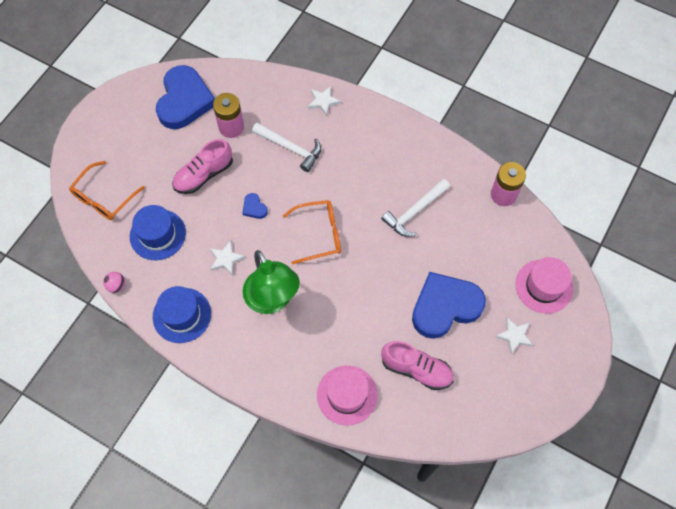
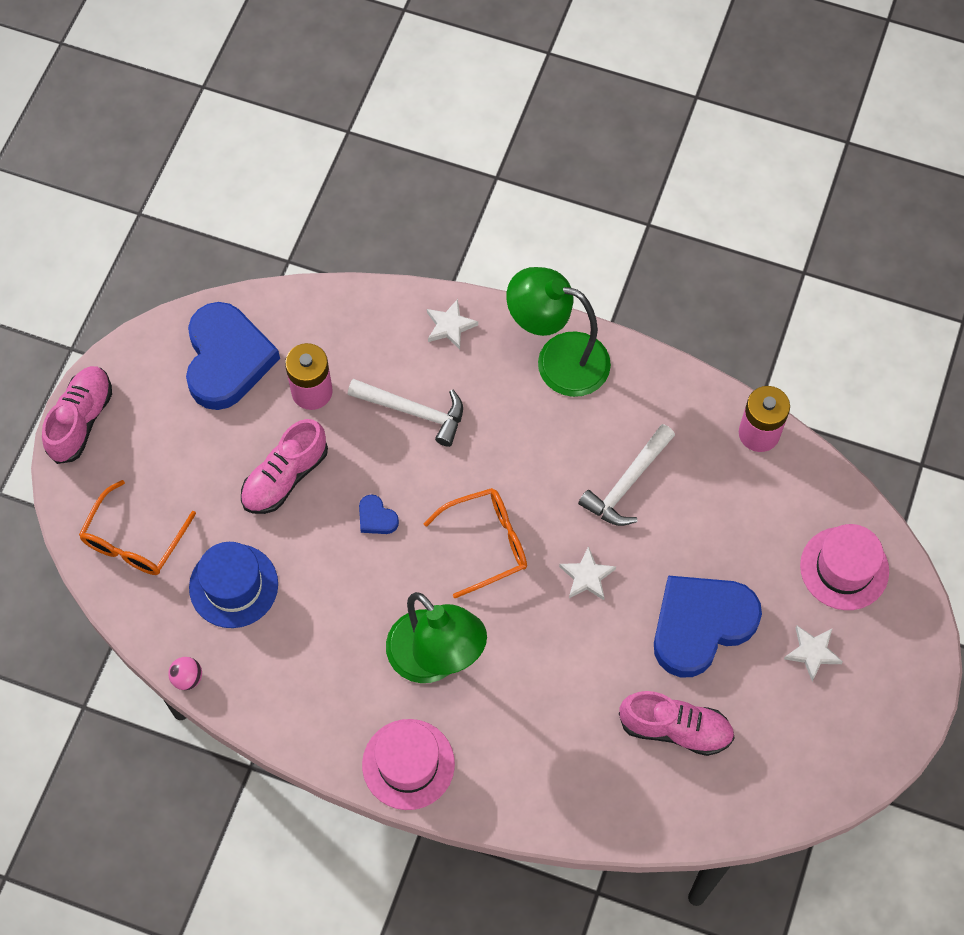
camera: 10 degrees left, 0 degrees up
(89, 122) = (81, 420): none -> pink shoe
(182, 315) = (300, 707): blue hat -> none
(226, 259) = (349, 607): white star -> white star (587, 576)
(347, 395) = (578, 786): pink hat -> pink hat (408, 764)
(385, 131) = (558, 359): none -> green lamp

